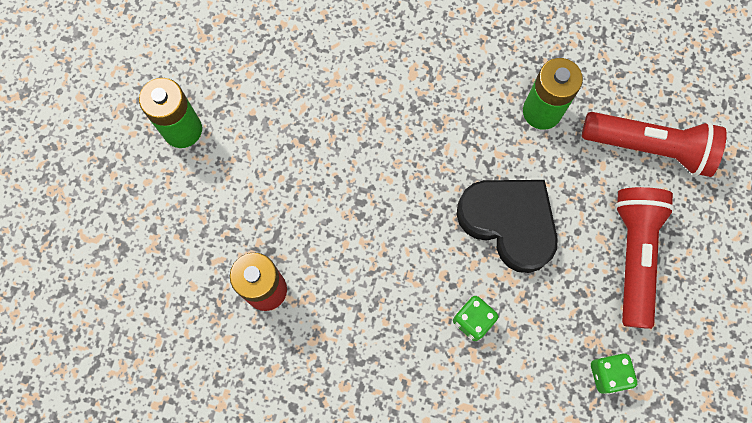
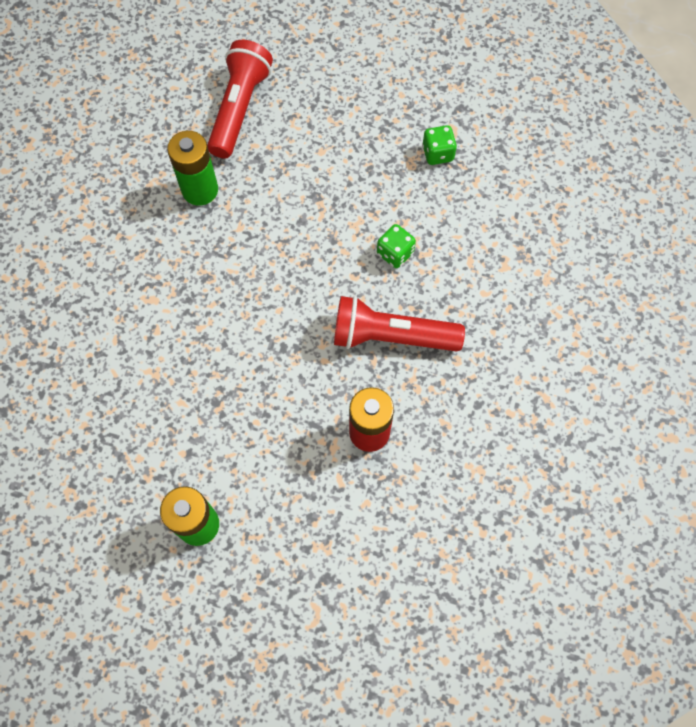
camera: 90 degrees left, 5 degrees down
(509, 223) = (306, 221): black heart -> none
(634, 256) = (337, 128): red flashlight -> red flashlight (391, 336)

